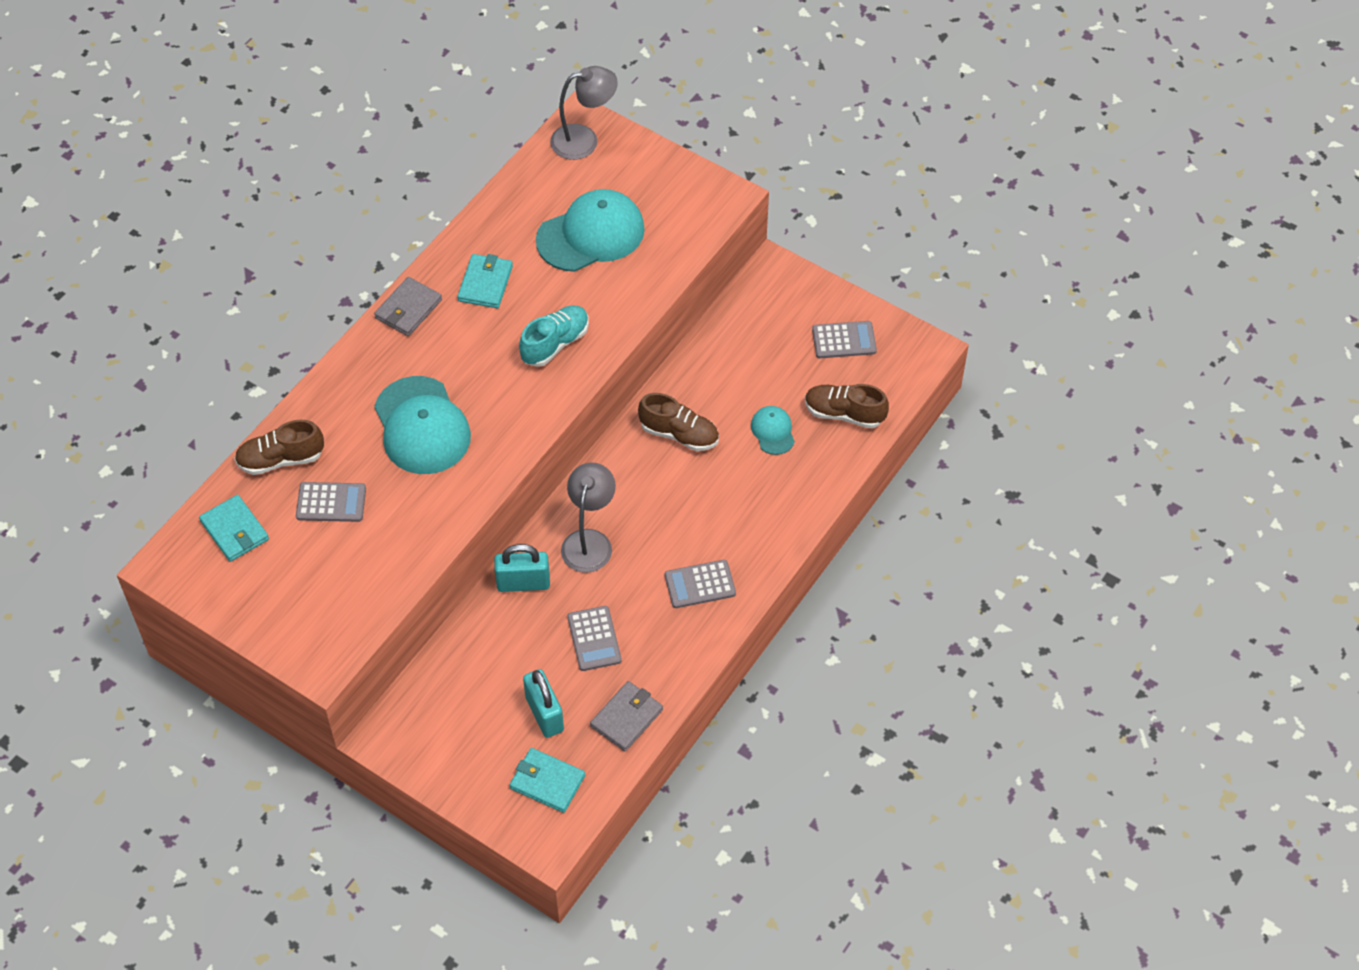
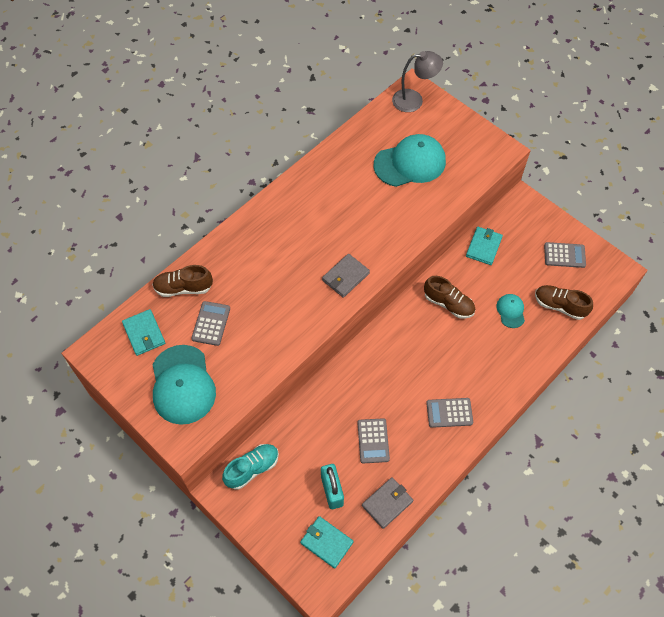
camera: 10 degrees right, 5 degrees up
(331, 502) = (211, 323): grey calculator -> grey calculator turned 90 degrees counterclockwise
(408, 309) = (284, 197): grey wallet -> grey wallet (345, 277)
(422, 426) = (279, 278): turquoise cap -> turquoise cap (182, 385)
(485, 283) = (336, 186): turquoise wallet -> turquoise wallet (483, 247)
(523, 583) = (331, 393): turquoise padlock -> none
(555, 343) = (376, 234): turquoise shoe -> turquoise shoe (252, 469)
(589, 541) = (379, 370): grey lamp -> none

